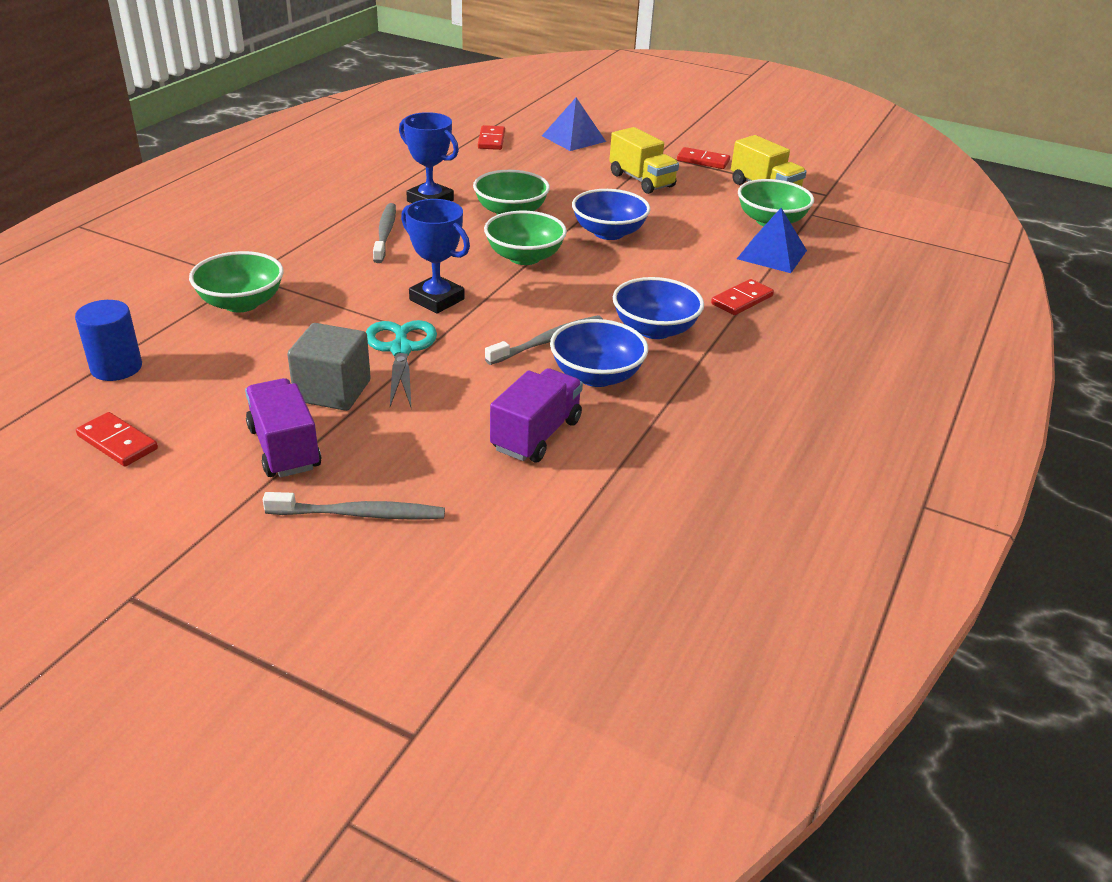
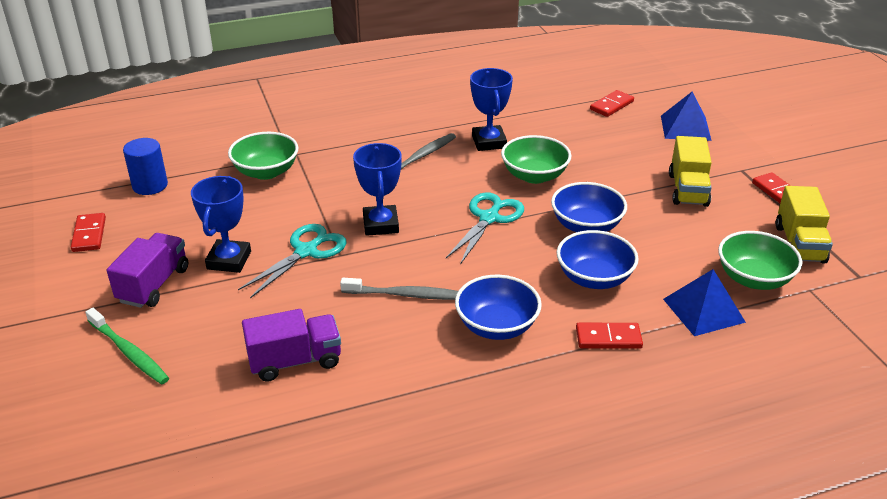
camera: 45 degrees right, 0 degrees up
(333, 391) = (229, 260): grey cube -> blue trophy
(361, 514) = (129, 352): grey toothbrush -> green toothbrush
(524, 257) = (489, 218): green bowl -> turquoise scissors
(596, 376) = (398, 340): blue bowl -> blue bowl (594, 278)

